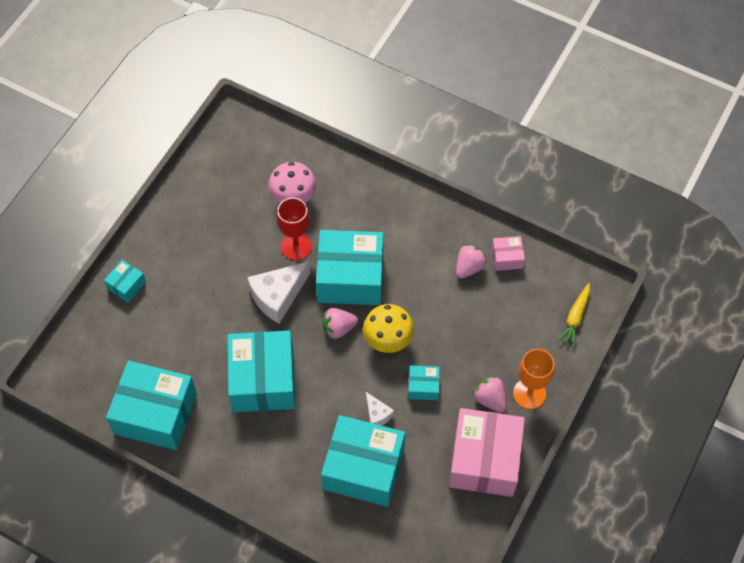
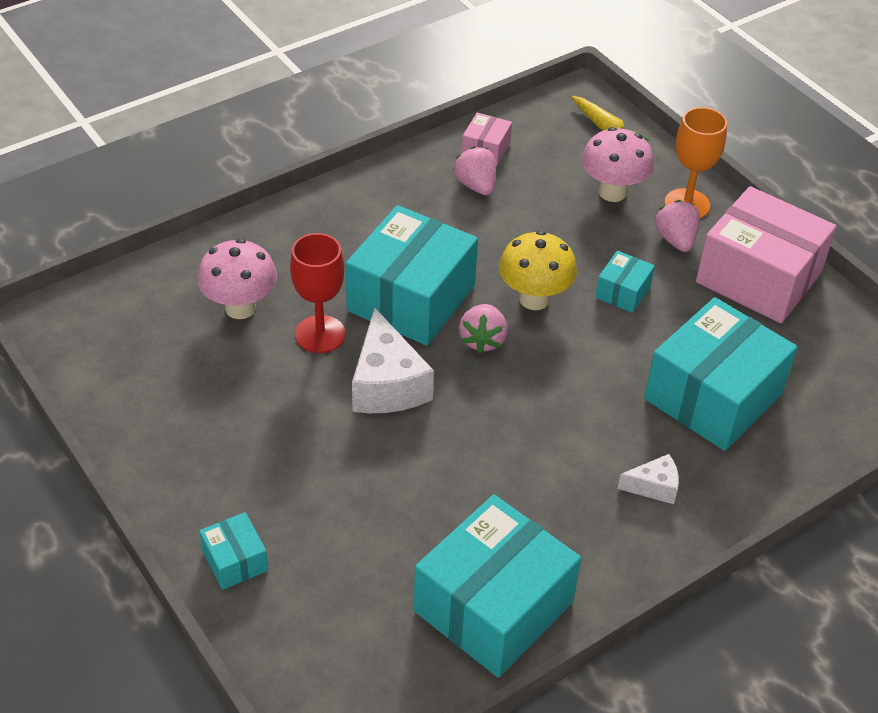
camera: 65 degrees left, 15 degrees down
(263, 380) = (514, 452): turquoise box -> none
(377, 414) = (639, 352): white cheese -> white cheese (654, 487)
(490, 399) = (675, 240): pink strawberry -> pink strawberry turned 90 degrees clockwise
(512, 346) = (612, 192): none -> pink mushroom

